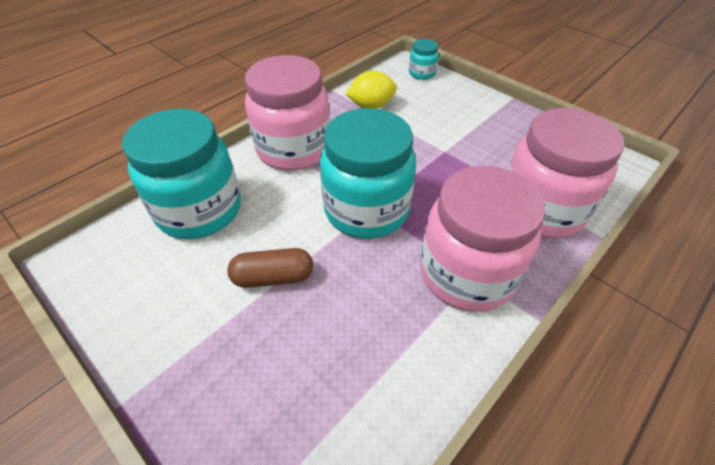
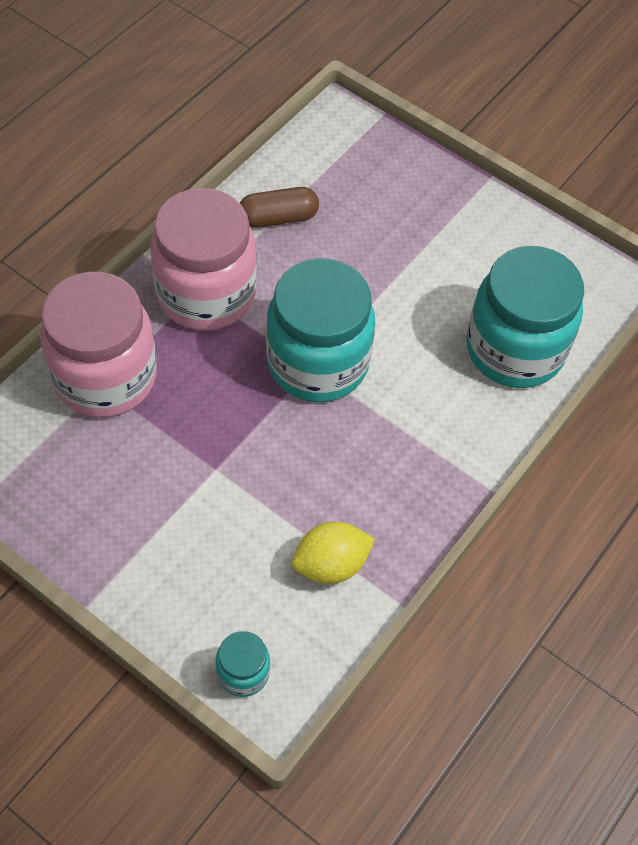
camera: 170 degrees right, 10 degrees up
(273, 277) = (403, 278): brown capsule -> brown capsule (278, 218)
(293, 149) = (432, 456): pink jar -> none

